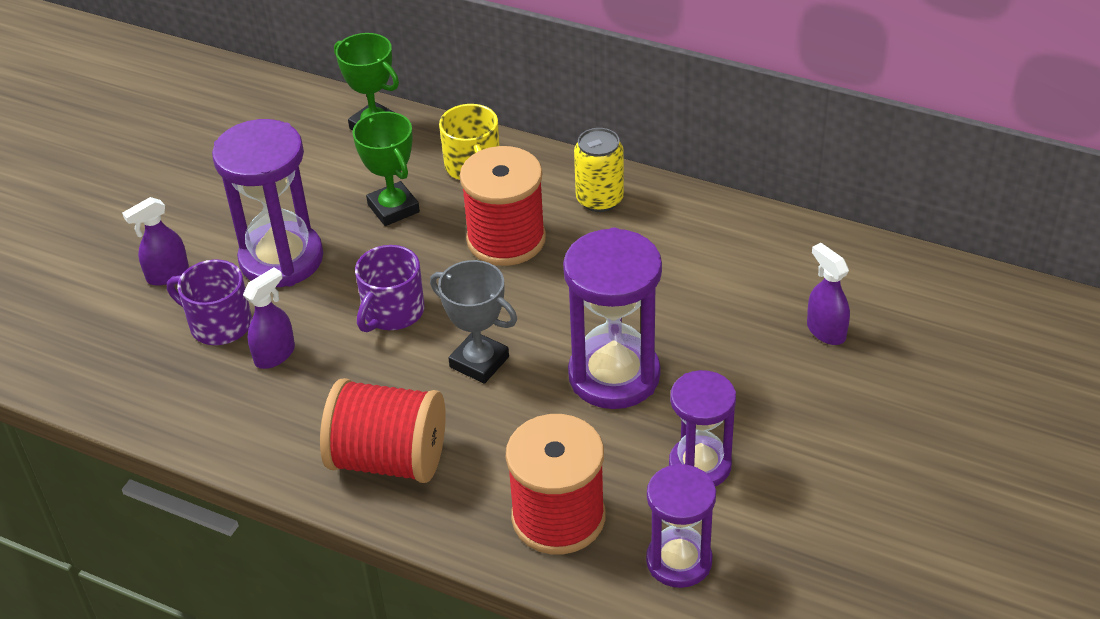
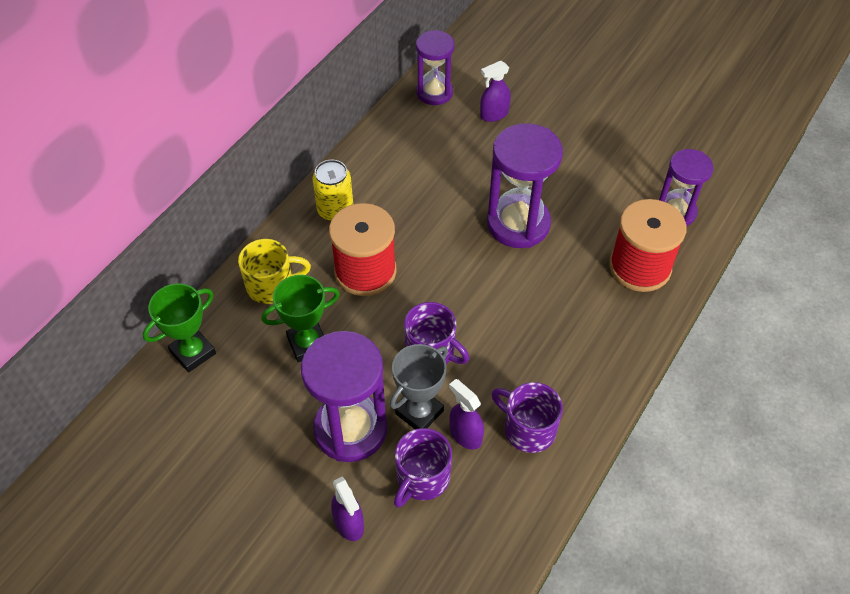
camera: 85 degrees left, 10 degrees up
(283, 411) = (528, 429): none -> purple mug
(388, 459) = (583, 360): red spool -> none
(479, 362) = (494, 298): grey trophy -> grey trophy (419, 412)
(700, 465) = (601, 191): purple hourglass -> purple hourglass (434, 92)

